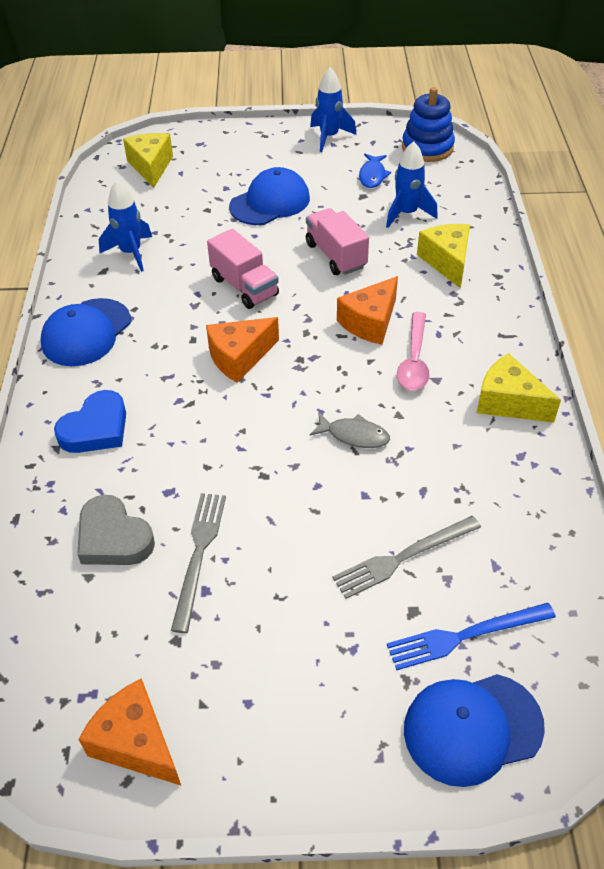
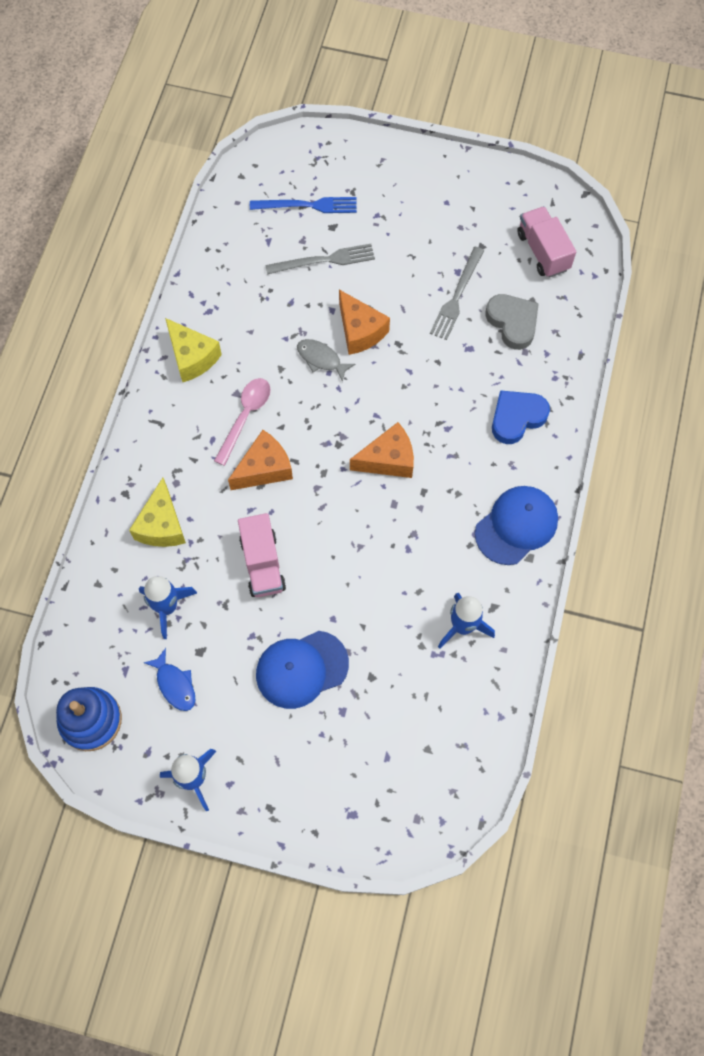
camera: 165 degrees left, 20 degrees up
(136, 742) = (513, 198): orange cheese -> orange cheese (360, 331)
(151, 167) = (419, 779): yellow cheese -> none
(244, 287) = (362, 545): pink truck -> pink truck (543, 251)
(372, 176) = (175, 684): blue fish -> blue fish turned 120 degrees clockwise
(472, 728) = (327, 160): blue cap -> none

